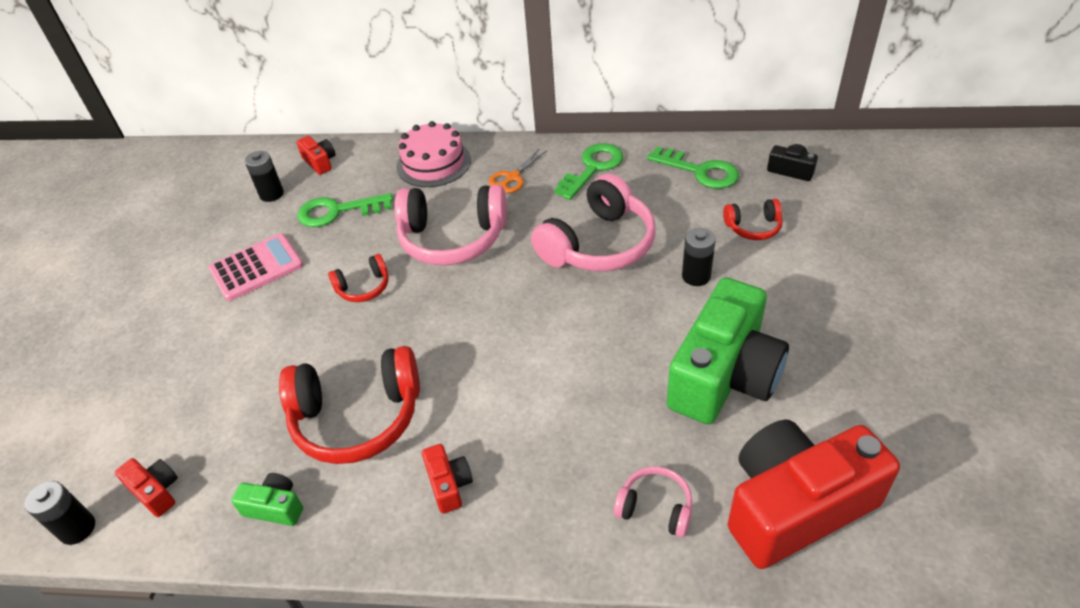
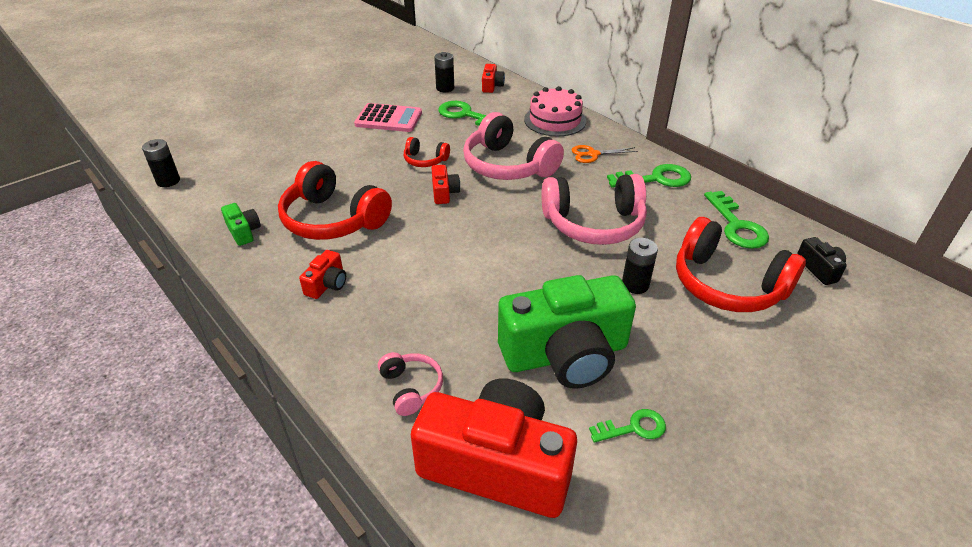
camera: 40 degrees right, 5 degrees down
(156, 491) = (213, 188): red camera -> red camera (444, 192)
(753, 227) = (727, 284): red headphones -> red headphones, size x2.04
(836, 392) = (633, 428): none -> green key

